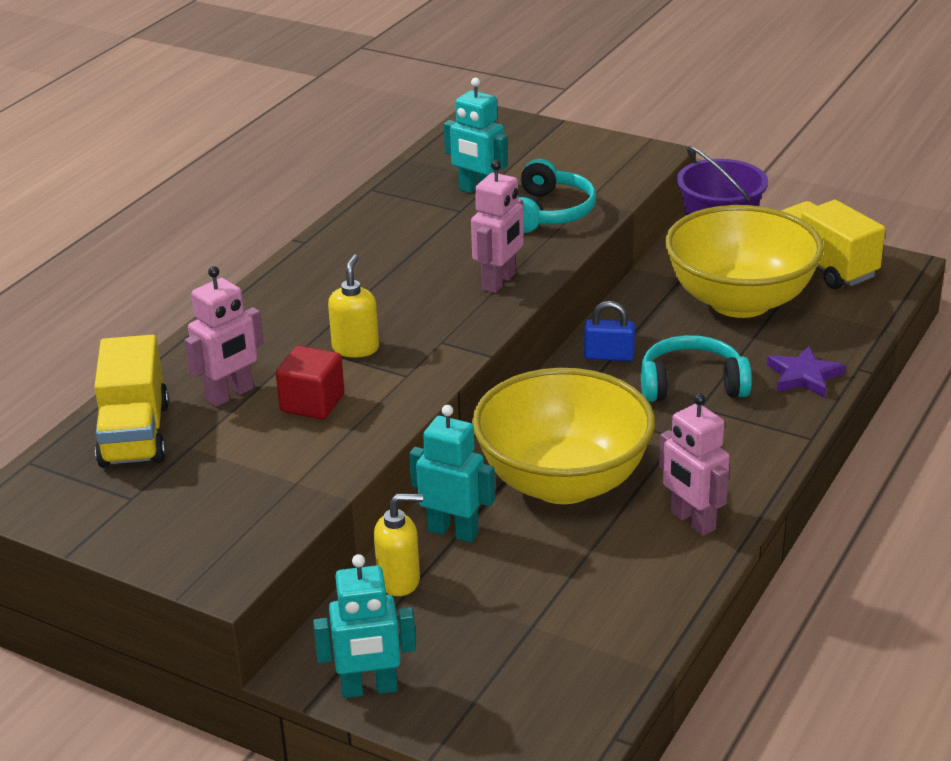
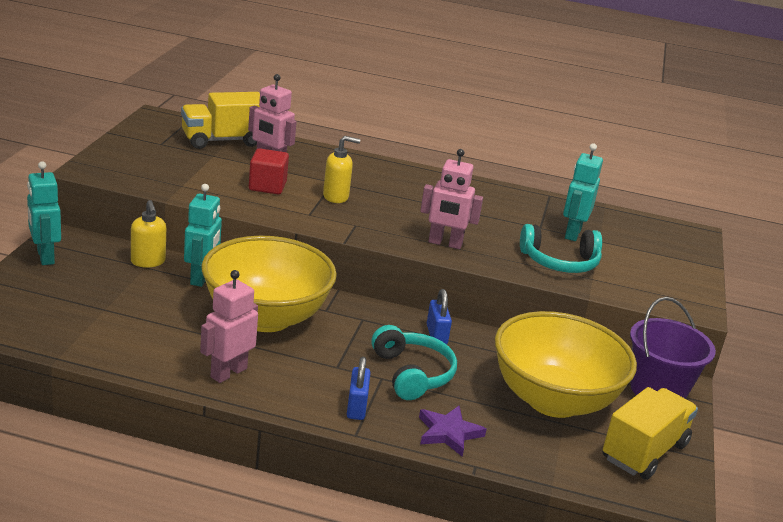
camera: 70 degrees right, 5 degrees down
(759, 431) = (356, 407): none -> blue padlock

